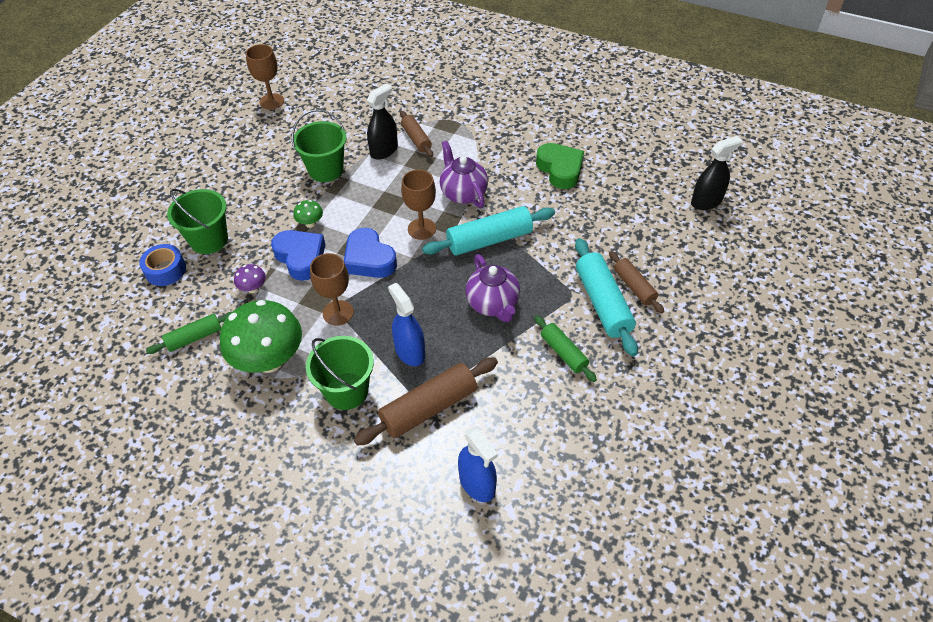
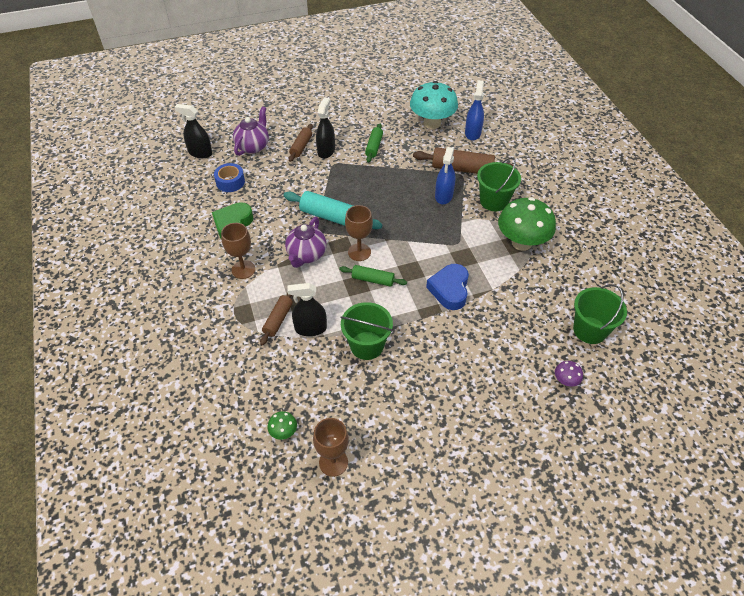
camera: 135 degrees left, 0 degrees up
(165, 270) = (546, 349): blue tape -> blue tape (230, 182)
(194, 337) = (556, 286): green rolling pin -> green rolling pin (373, 280)
(209, 240) = (499, 351): green bucket -> green bucket (589, 330)
(253, 288) = (497, 291): purple mushroom -> purple mushroom (565, 381)
(310, 223) = (420, 309): green mushroom -> green mushroom (283, 432)
(338, 313) = (460, 240): brown goblet -> brown goblet (243, 269)
(369, 259) = (410, 257): blue heart -> none
(493, 304) = (376, 187): purple teapot -> purple teapot (253, 146)
(546, 453) = (432, 123): none -> turquoise mushroom
(603, 303) = (326, 151): turquoise rolling pin -> black spray bottle

